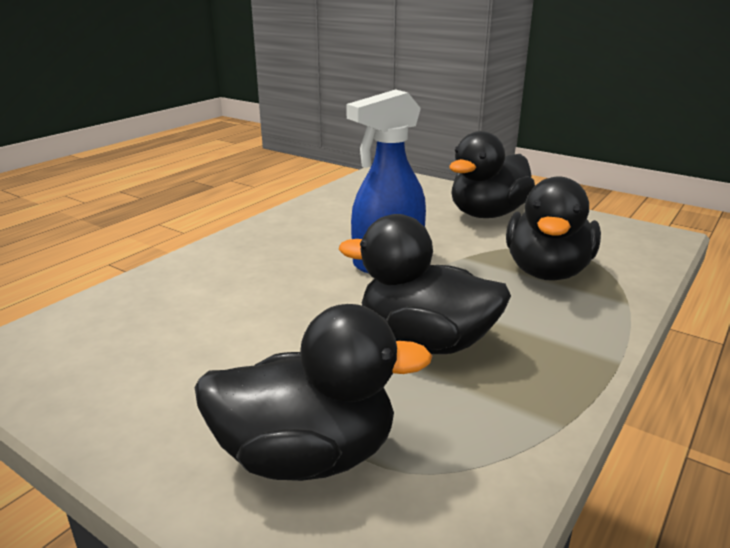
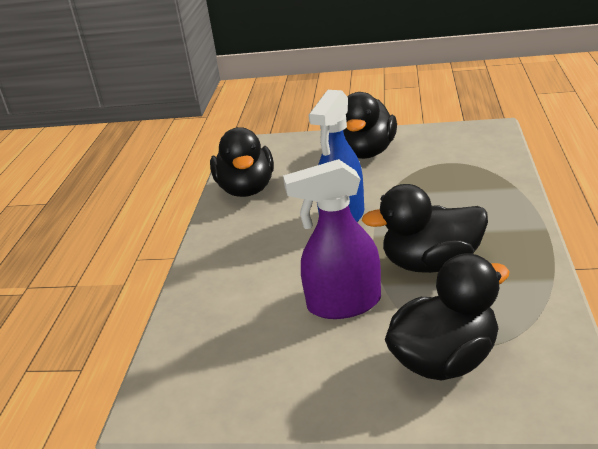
camera: 25 degrees left, 5 degrees up
(281, 341) = (343, 304): none -> purple spray bottle
(547, 271) = (451, 184): black duck -> black duck (246, 189)

